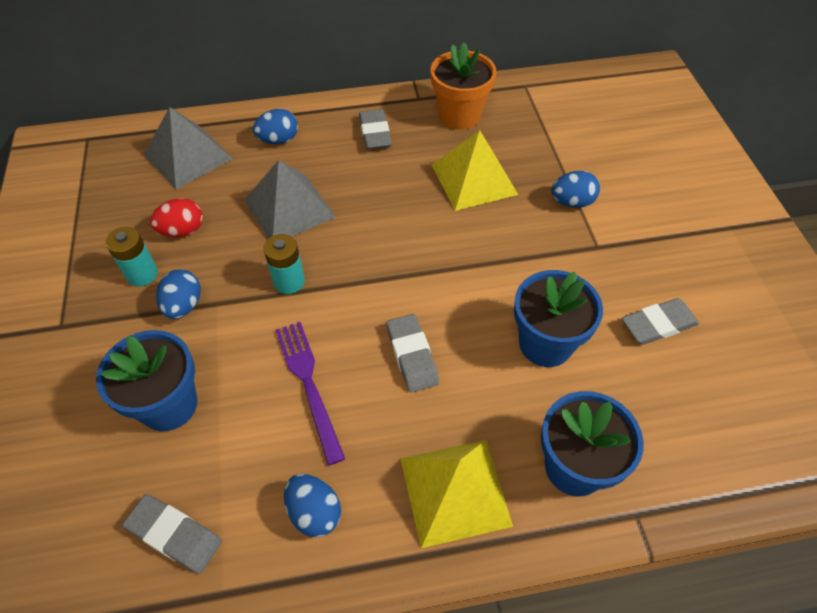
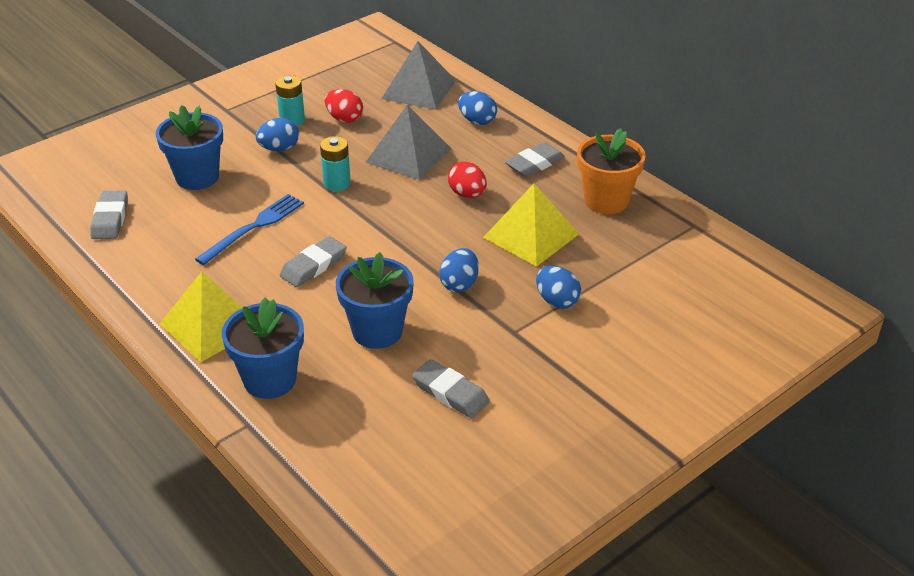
camera: 60 degrees right, 15 degrees down
(309, 384) = (254, 227): purple fork -> blue fork
(314, 512) = (157, 268): blue egg -> blue egg (459, 284)
(384, 194) = (467, 194): none -> red egg

